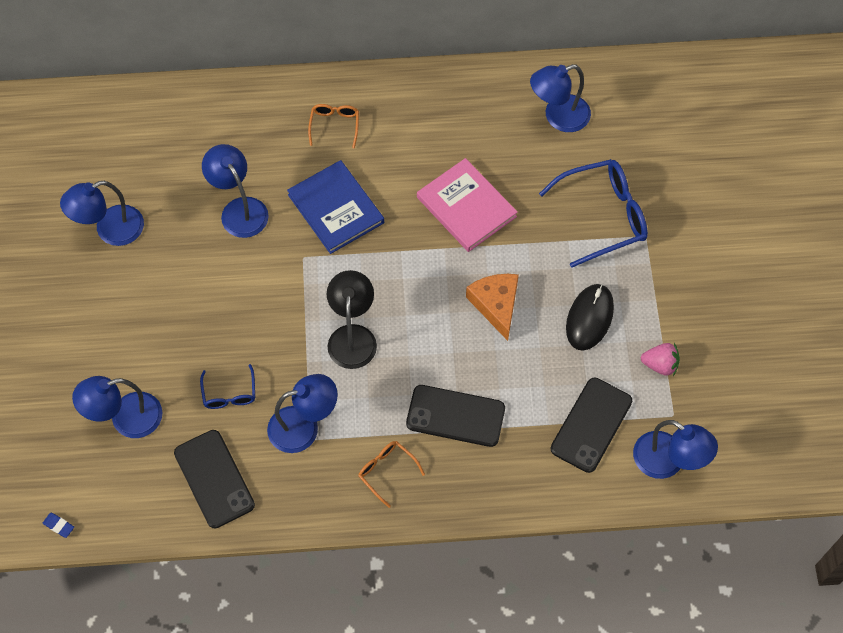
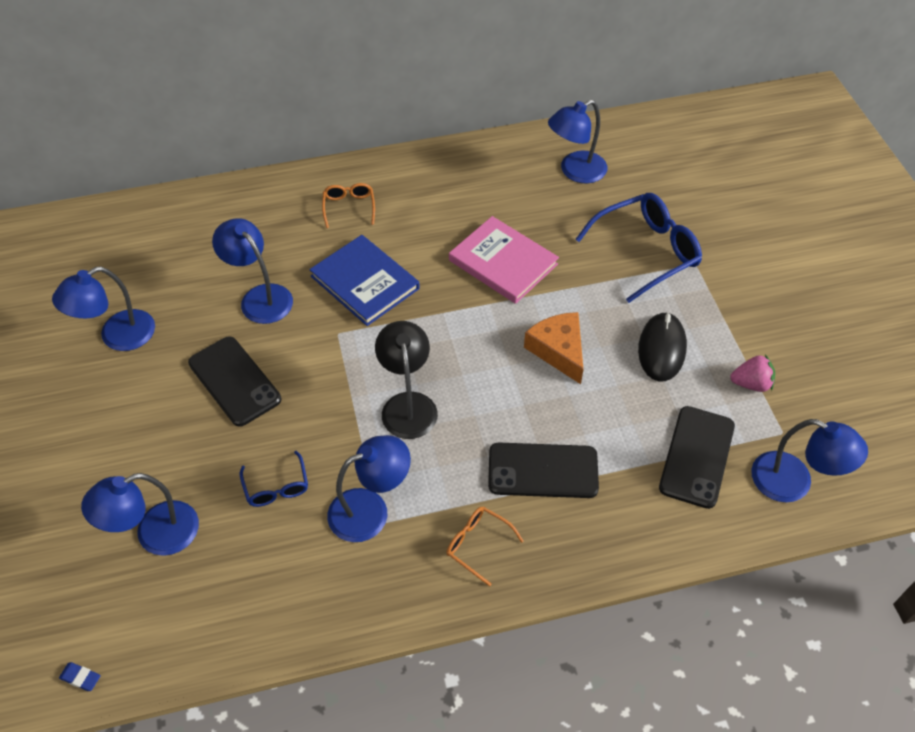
camera: 10 degrees left, 10 degrees down
(214, 479) = (271, 587): black phone -> black phone (234, 381)

